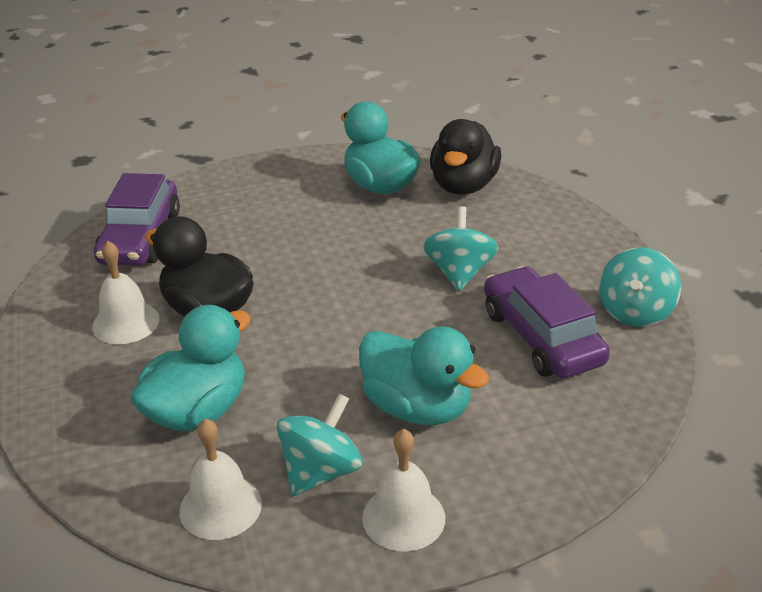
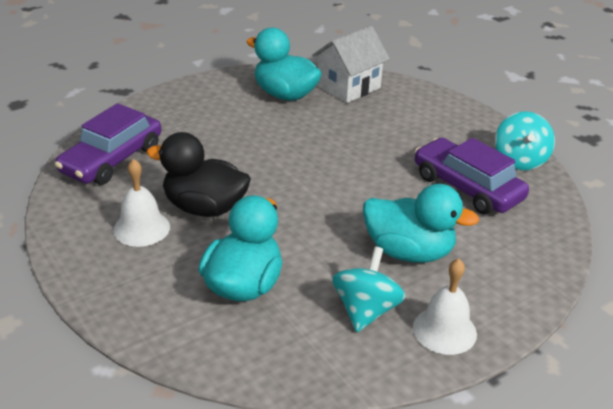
camera: 20 degrees left, 0 degrees up
(140, 237) = (112, 159): purple car -> purple car turned 45 degrees clockwise
(220, 507) = (305, 351): white bell -> none
(459, 273) = (382, 151): turquoise spinning top -> none
(463, 186) = (348, 87): black duck -> white house

